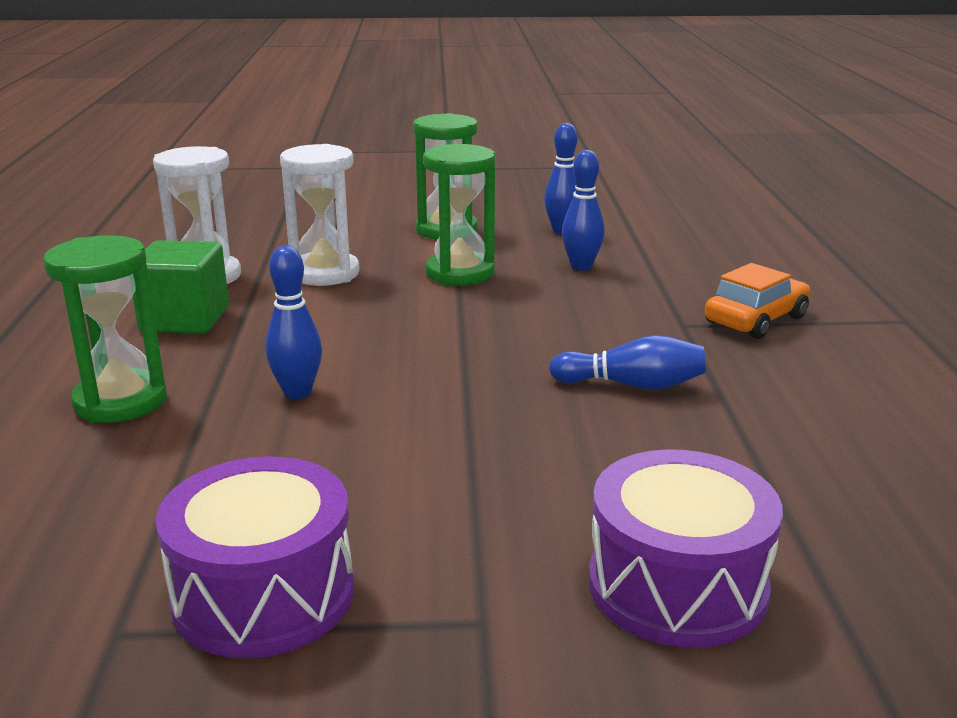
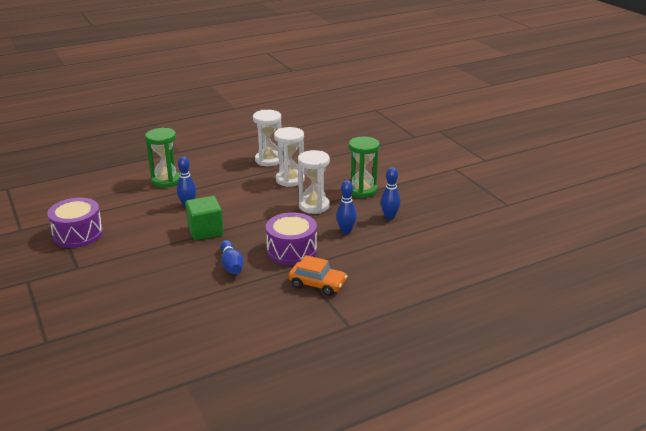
camera: 65 degrees right, 5 degrees up
(185, 319) = (229, 169): green cube -> green cube (205, 230)
(460, 273) = (314, 206): green hourglass -> white hourglass
(677, 586) = (103, 295): purple drum -> purple drum (291, 250)

